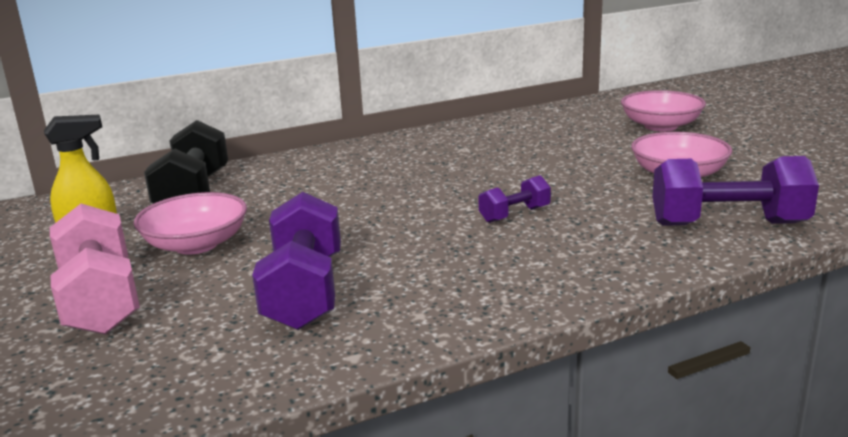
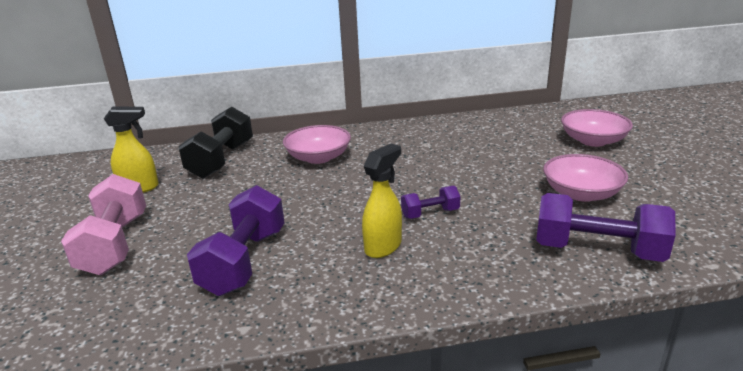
camera: 15 degrees right, 5 degrees up
(196, 244) = (198, 206): pink bowl -> pink bowl (318, 157)
(478, 253) = (383, 246): none -> yellow spray bottle

